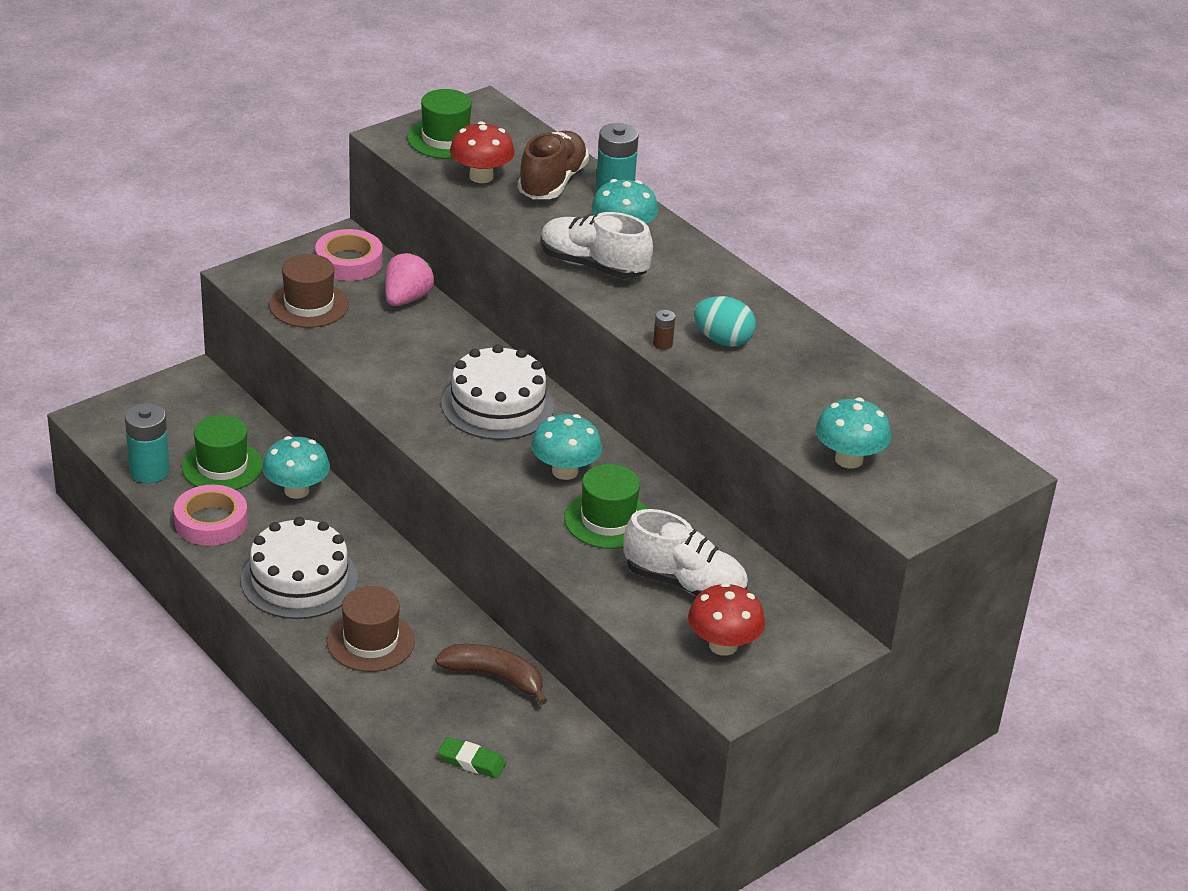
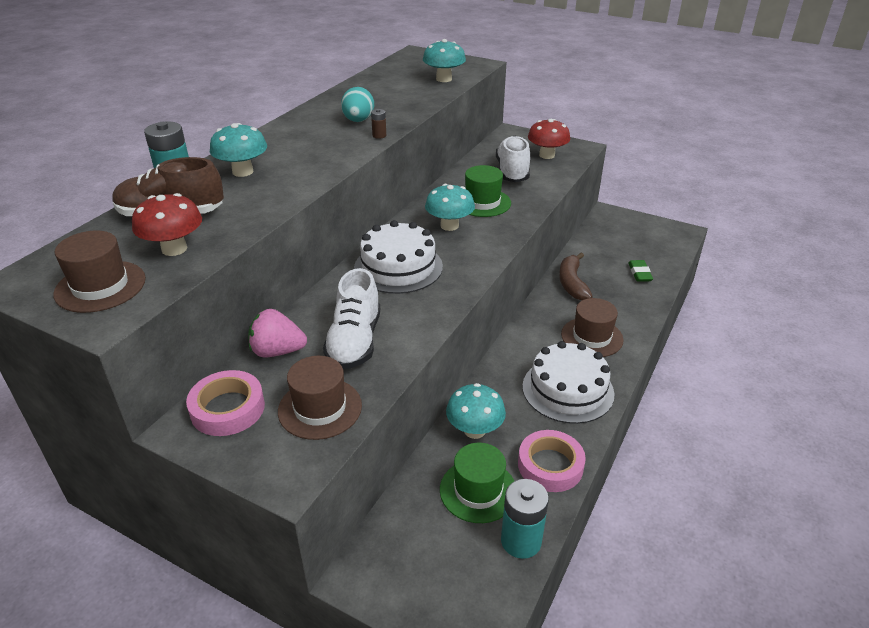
camera: 110 degrees left, 0 degrees up
(445, 139) = (100, 286): green hat -> brown hat
(593, 266) = (297, 173): white shoe -> white shoe (354, 342)

